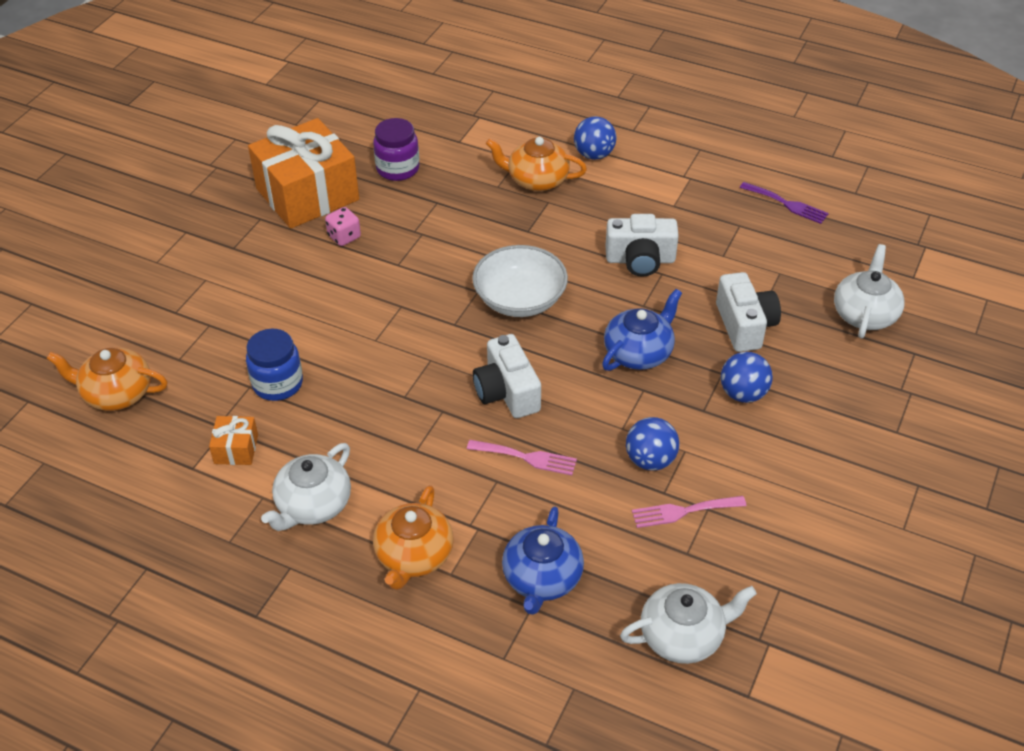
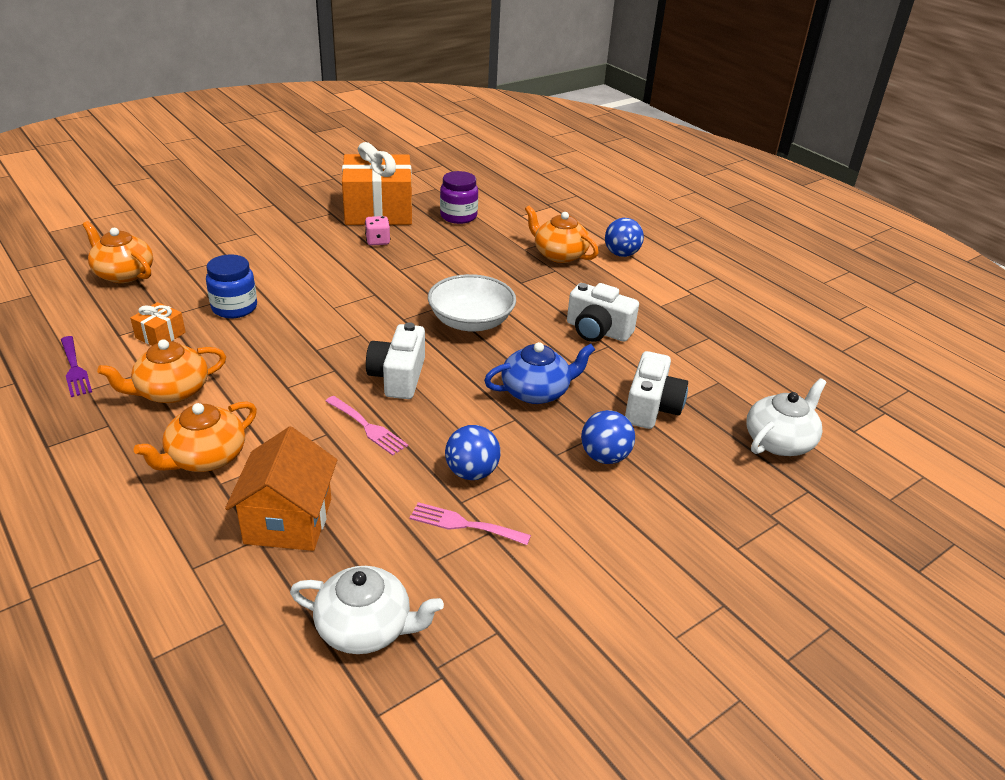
camera: 25 degrees right, 10 degrees down
(313, 505) = (171, 391): white teapot -> orange teapot
(542, 578) = (288, 521): blue teapot -> orange house
(787, 204) = (767, 337): purple fork -> purple fork (75, 369)

